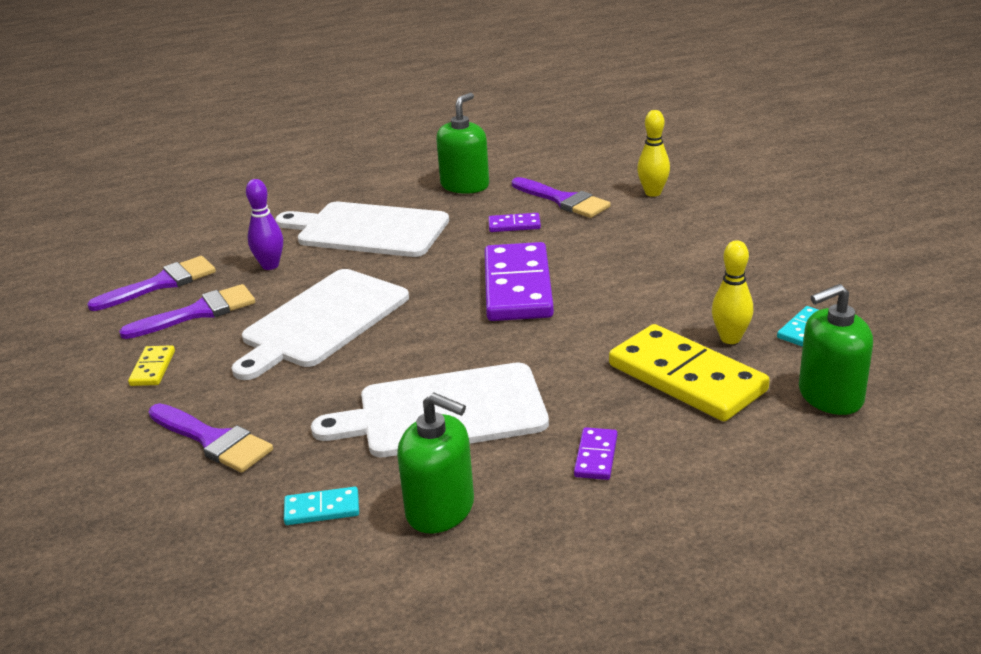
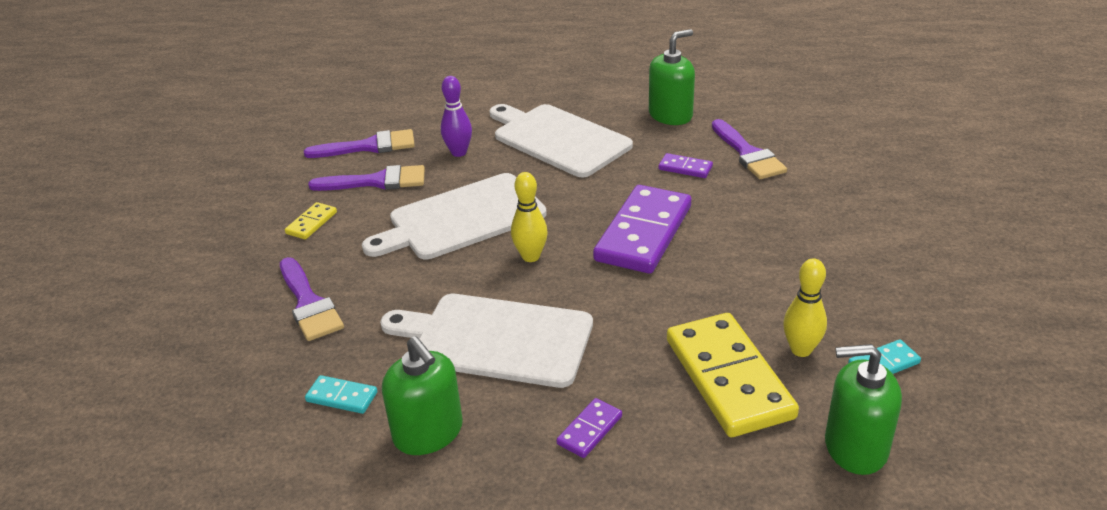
camera: 25 degrees right, 5 degrees up
(653, 193) = (839, 168): yellow bowling pin -> yellow bowling pin (531, 256)

